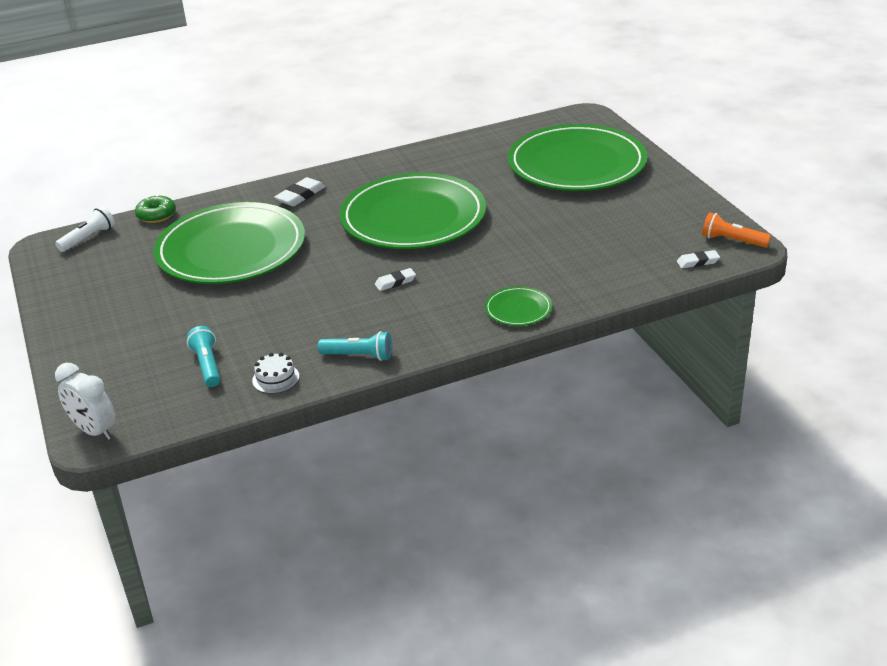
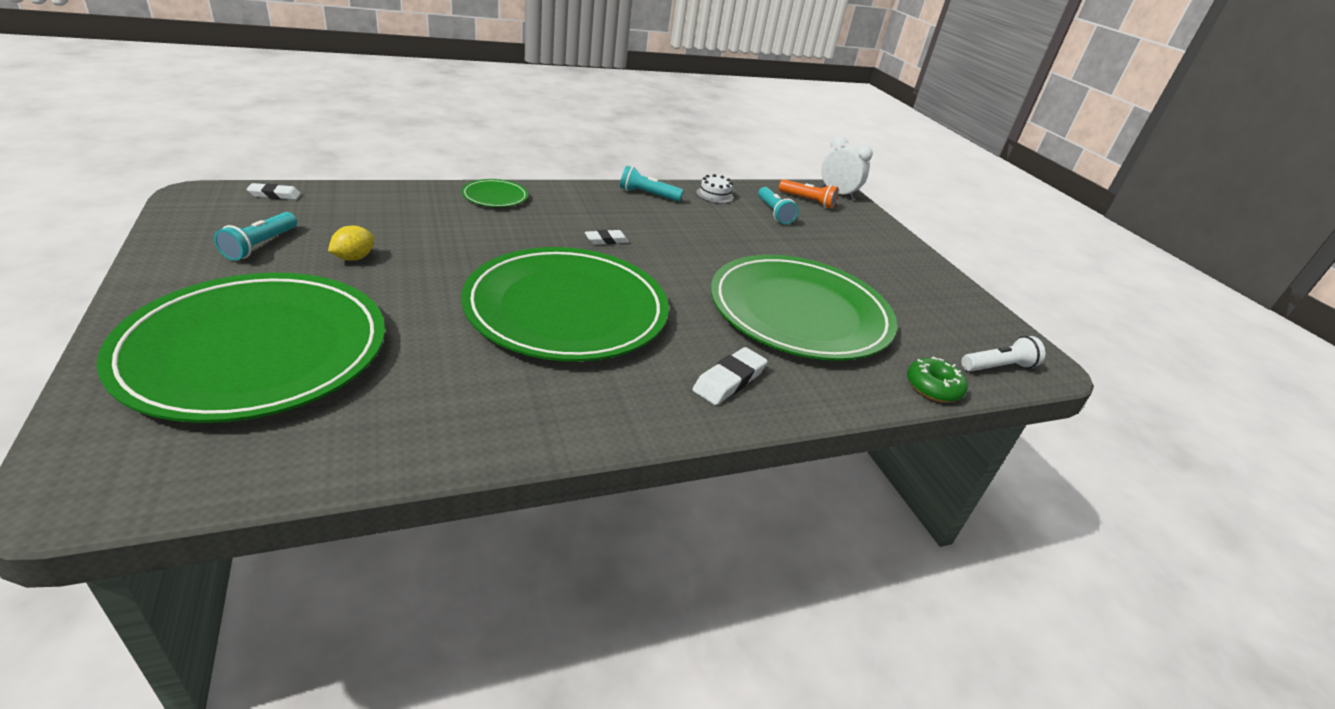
camera: 175 degrees right, 0 degrees up
(88, 238) = (998, 367): white flashlight -> white flashlight turned 150 degrees counterclockwise
(580, 223) = (354, 258): none -> yellow lemon
(650, 218) = (260, 245): none -> turquoise flashlight
(732, 241) = (204, 204): orange flashlight -> orange flashlight (807, 201)

